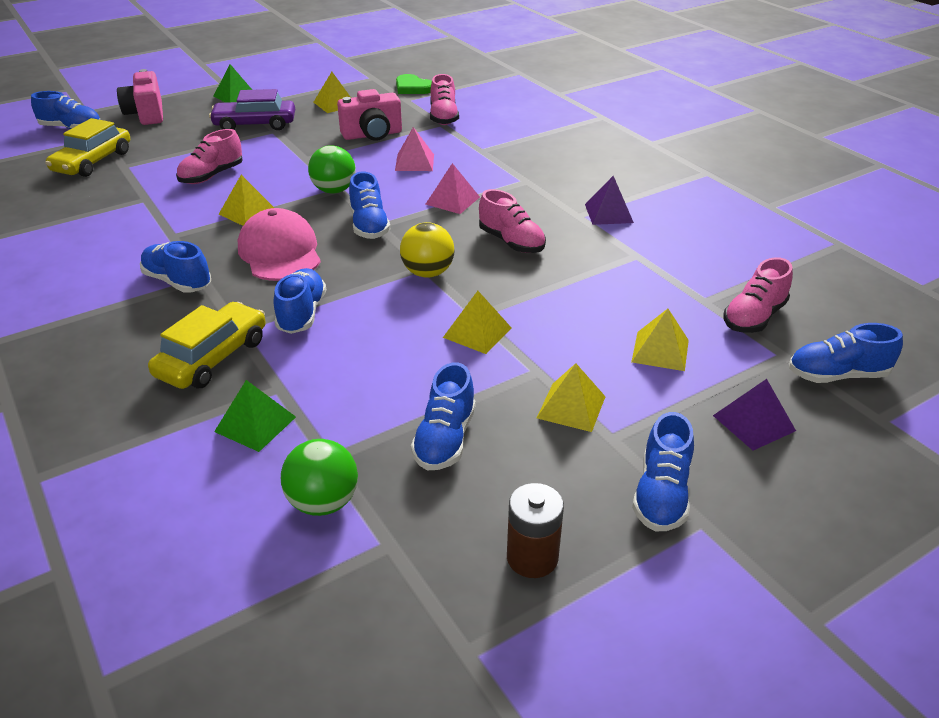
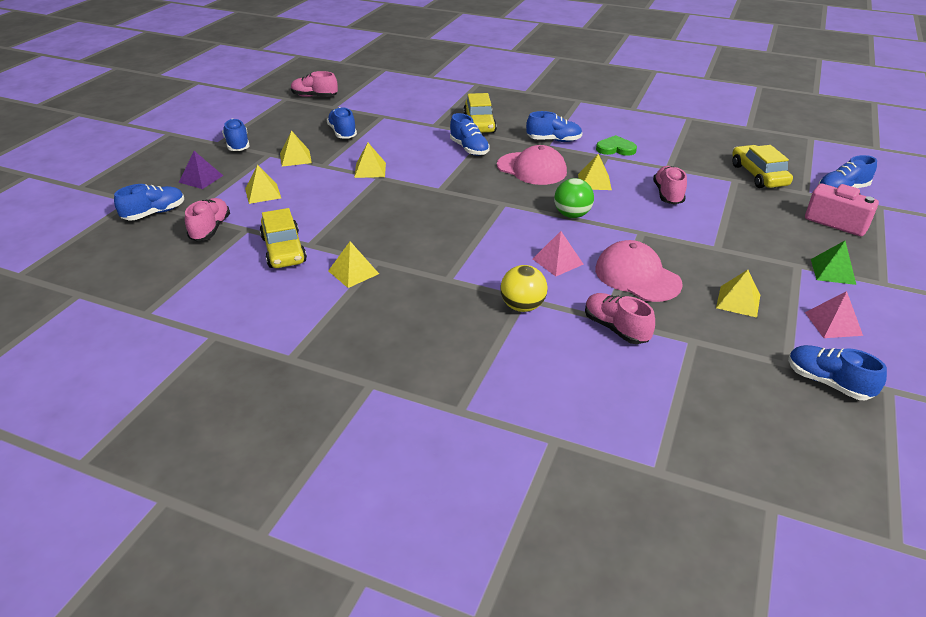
camera: 145 degrees right, 0 degrees up
(255, 124) = (743, 247): purple car -> none
(255, 424) = (425, 114): green pyramid -> none
(323, 502) = (369, 107): green ball -> none
(369, 226) = (508, 200): blue shoe -> blue shoe (827, 382)
(372, 135) = (637, 276): pink camera -> pink cap
(412, 88) = (719, 365): green heart -> green heart (615, 148)
(428, 273) = (432, 187): yellow ball -> yellow ball (522, 306)
(452, 200) = (481, 239): pink pyramid -> pink pyramid (833, 323)
(511, 242) = (403, 223): pink shoe -> pink shoe (314, 96)
(532, 557) = (279, 118): brown battery -> none
(608, 213) = (353, 272): purple pyramid -> yellow pyramid
(669, 259) = (283, 250): none -> yellow car

